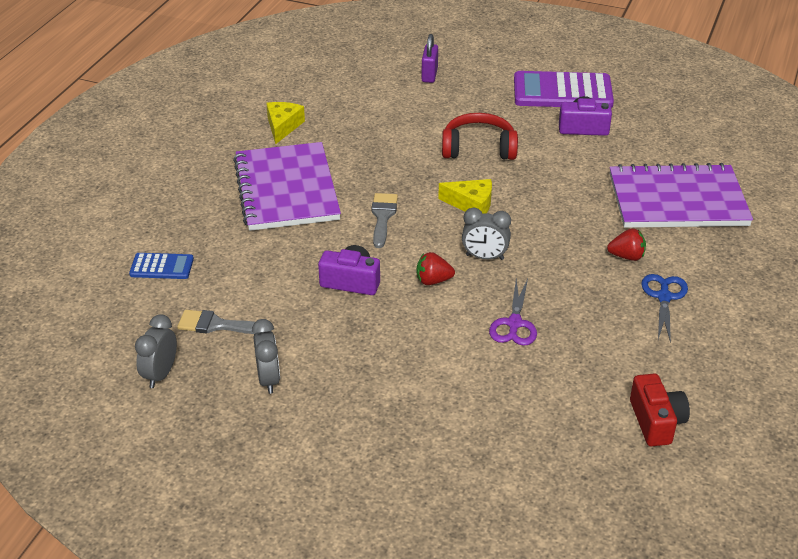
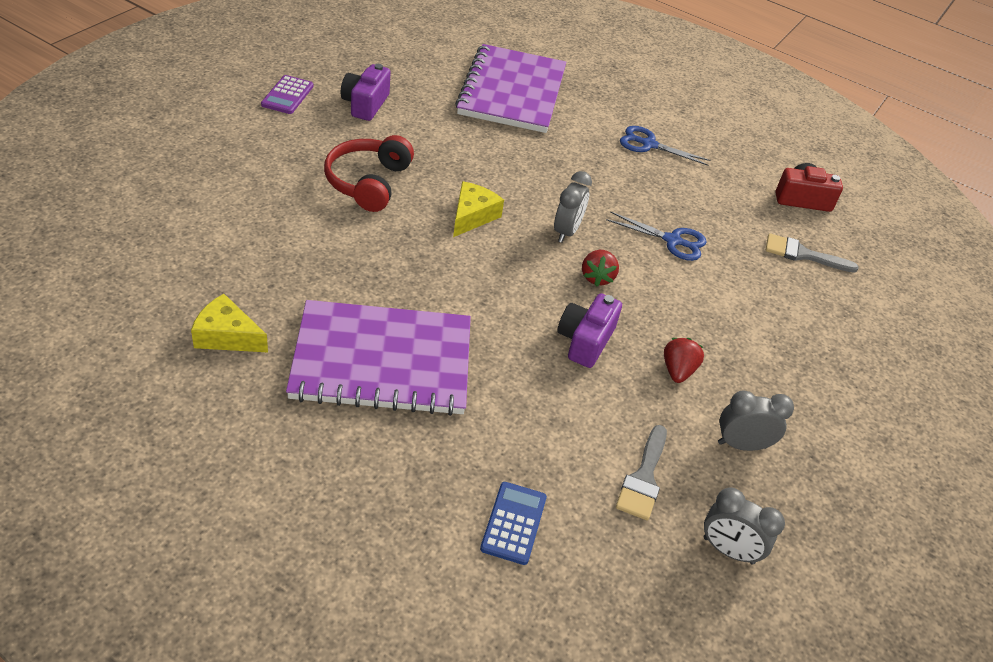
camera: 85 degrees left, 5 degrees up
(383, 217) = (472, 288): grey brush -> grey brush (802, 254)
(429, 75) = (184, 177): purple padlock -> none
(514, 324) = (673, 241): purple scissors -> blue scissors
(562, 92) = (287, 95): purple calculator -> purple calculator, size x0.50
(626, 256) = (587, 146): red strawberry -> red strawberry (677, 371)

